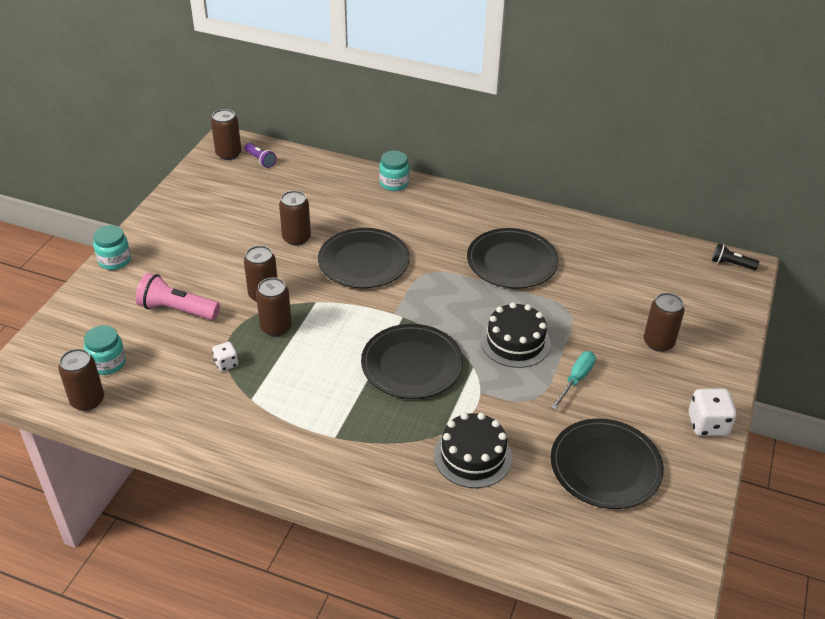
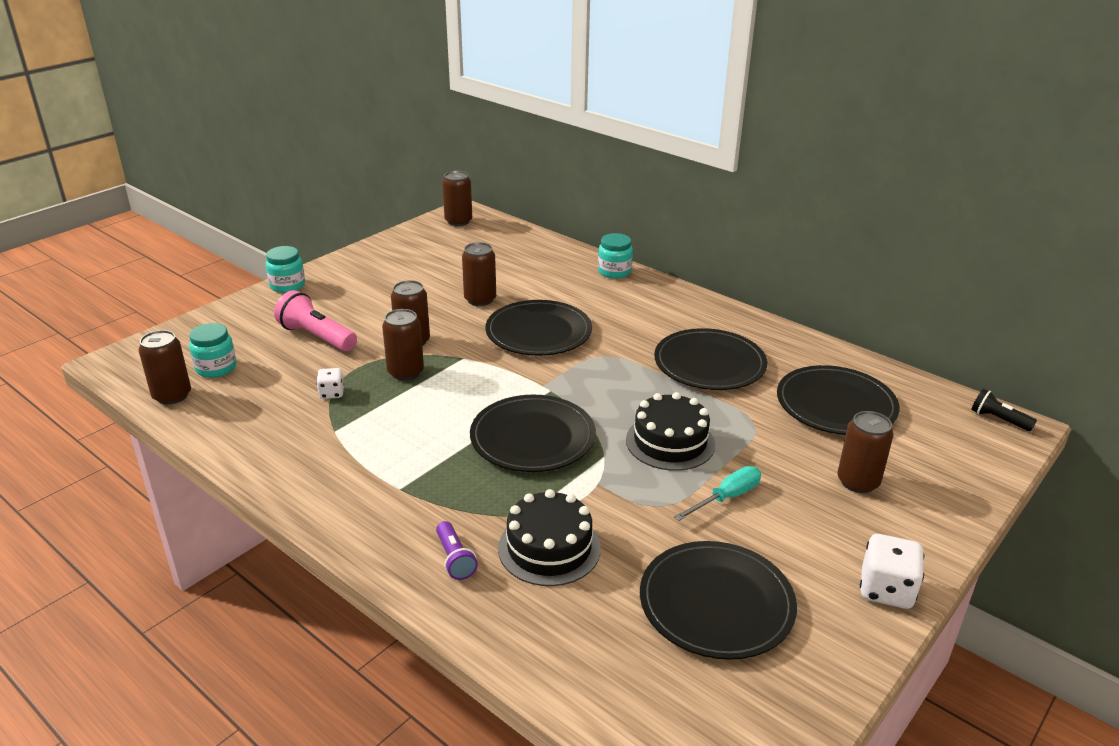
camera: 20 degrees right, 10 degrees down
(260, 160) = (486, 231): purple flashlight -> purple flashlight (455, 559)
(618, 278) = (836, 405): none -> black plate

